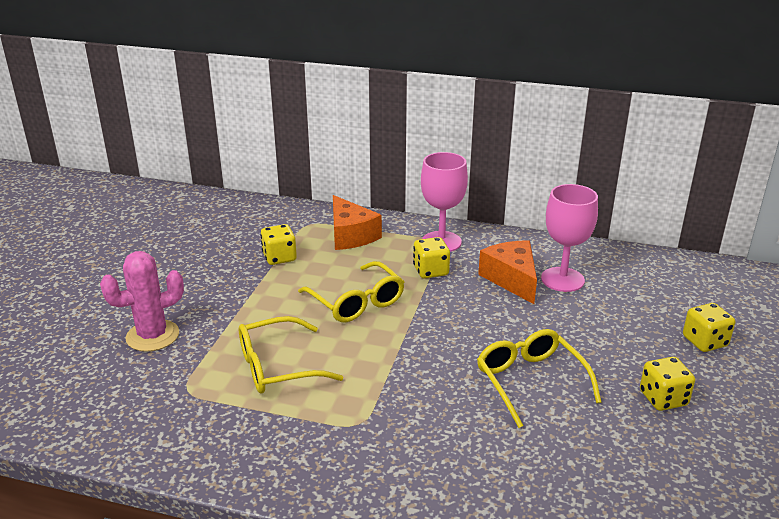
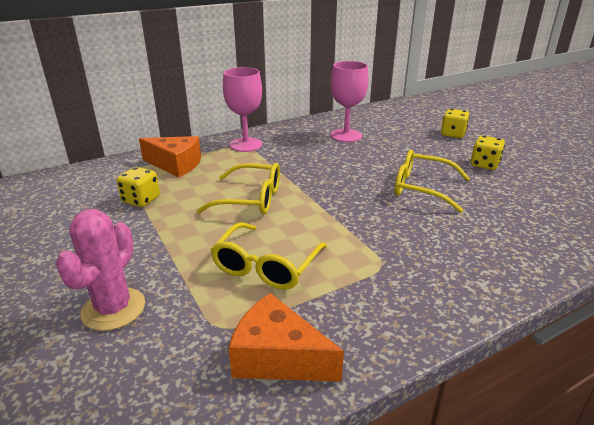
camera: 45 degrees left, 0 degrees up
(430, 271) = (267, 162): yellow dice -> none
(512, 279) = (321, 146): orange cheese -> orange cheese (277, 357)

